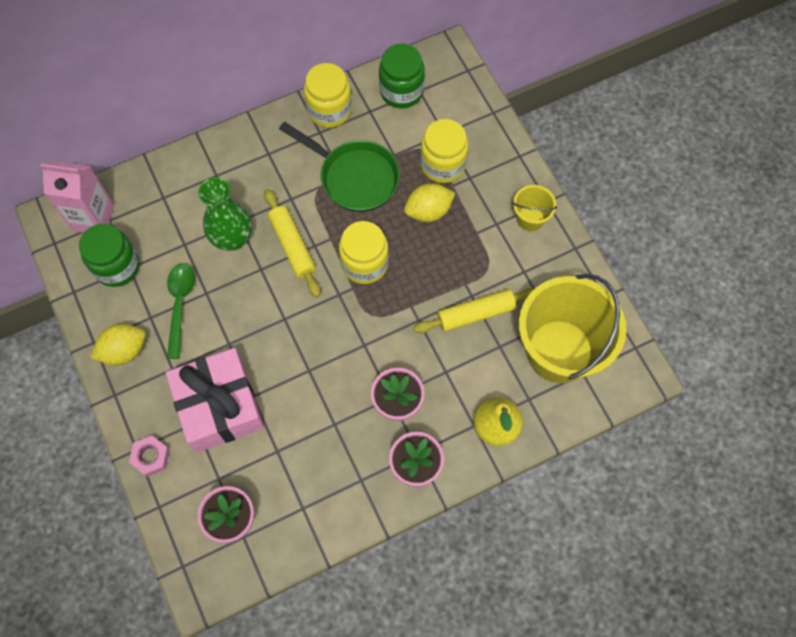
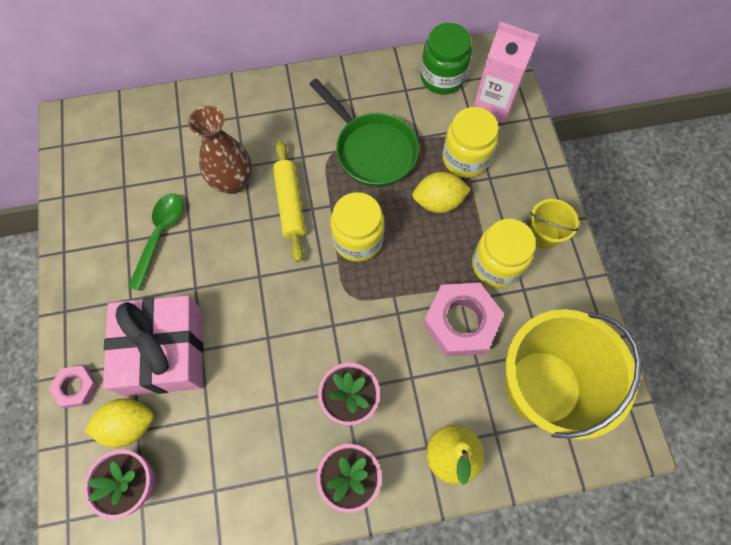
camera: 15 degrees right, 0 degrees up
(93, 218) = (107, 130): pink carton -> pink carton (493, 104)
(117, 266) = (112, 182): green jar -> none
(124, 350) = (89, 268): yellow lemon -> yellow lemon (129, 425)
(232, 238) = (233, 182): green vase -> brown vase
(329, 110) = (366, 80): yellow jar -> yellow jar (496, 264)
(476, 314) = (460, 322): yellow rolling pin -> pink nut

